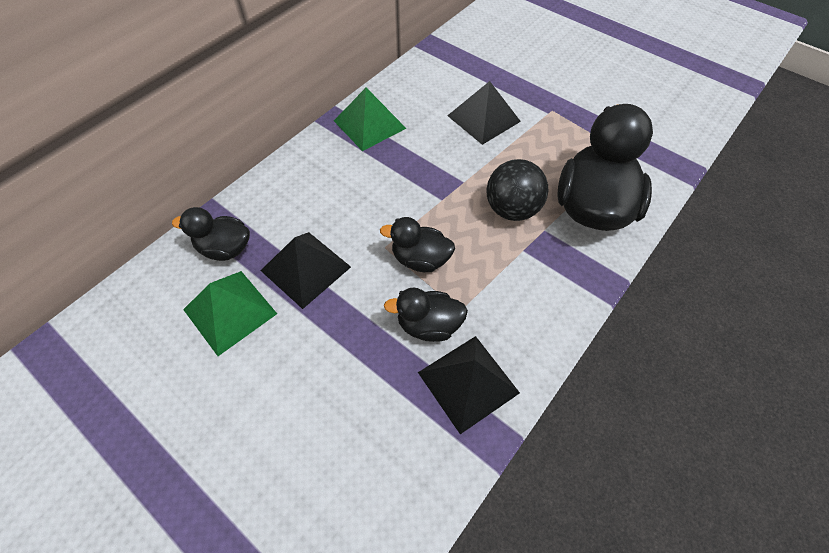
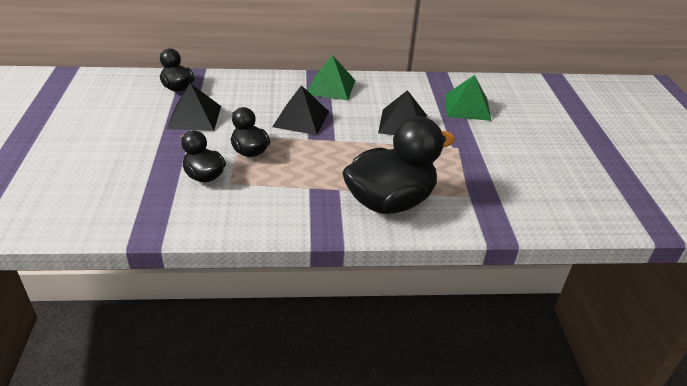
camera: 45 degrees right, 20 degrees down
(230, 311) = (139, 108): green pyramid -> green pyramid (467, 107)
(468, 382) = (178, 208): black pyramid -> black pyramid (301, 119)
(511, 209) = (338, 168): black ball -> none

